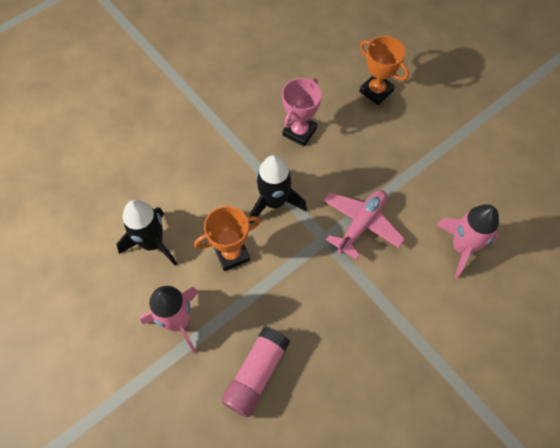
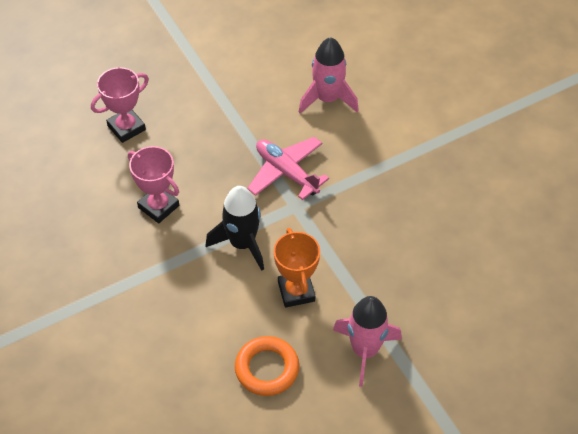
camera: 80 degrees left, 10 degrees down
(152, 243) = (267, 368): black rocket -> orange ring
(256, 374) = (430, 286): pink glue stick -> none
(376, 91) = (126, 128): orange trophy -> pink trophy

